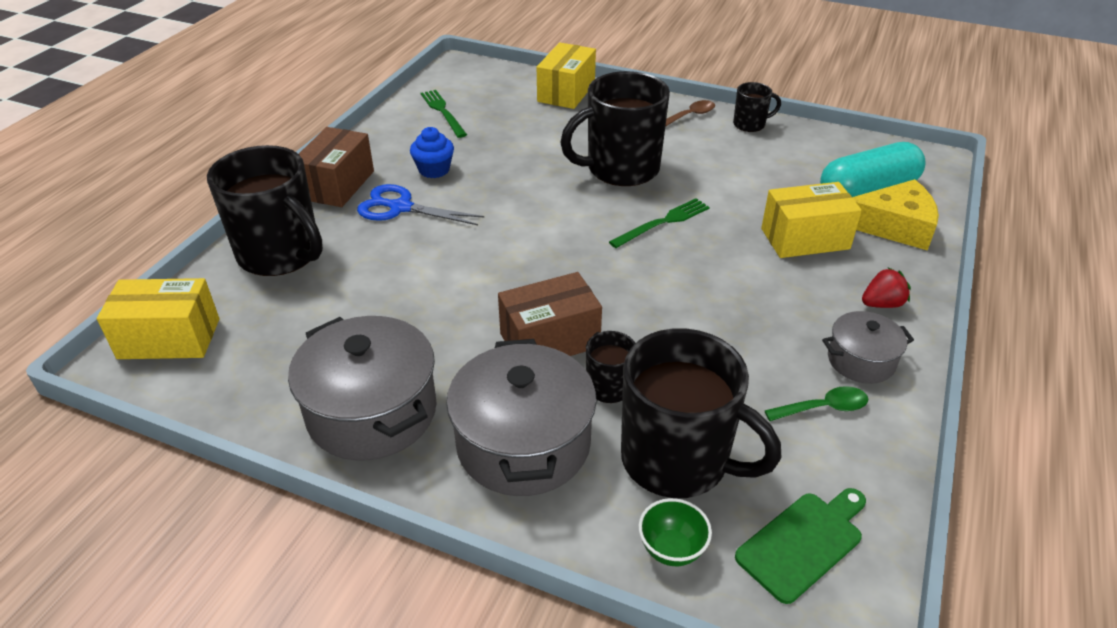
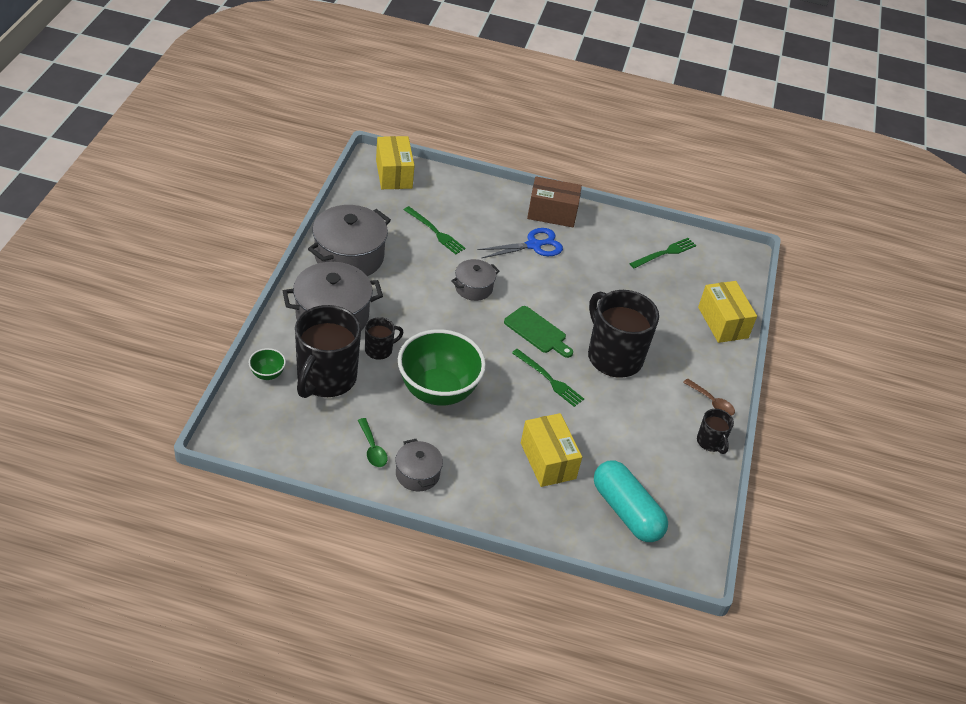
camera: 75 degrees right, 5 degrees up
(280, 254) = (473, 201): black mug -> none
(340, 300) = (435, 232): none -> green fork
(400, 207) = (534, 245): blue scissors -> blue scissors turned 60 degrees clockwise
(434, 170) = (583, 256): blue cupcake -> none
(478, 272) = (473, 288): none -> grey pot
(549, 340) = (414, 323): brown box -> none
(566, 92) = (722, 322): yellow box -> yellow box turned 60 degrees clockwise
(693, 326) = (438, 391): none -> green bowl
(803, 542) = (273, 427): green cutting board -> green cutting board (537, 331)
(882, 304) = (478, 495): red strawberry -> none
(894, 226) = (578, 521): yellow cheese -> none

